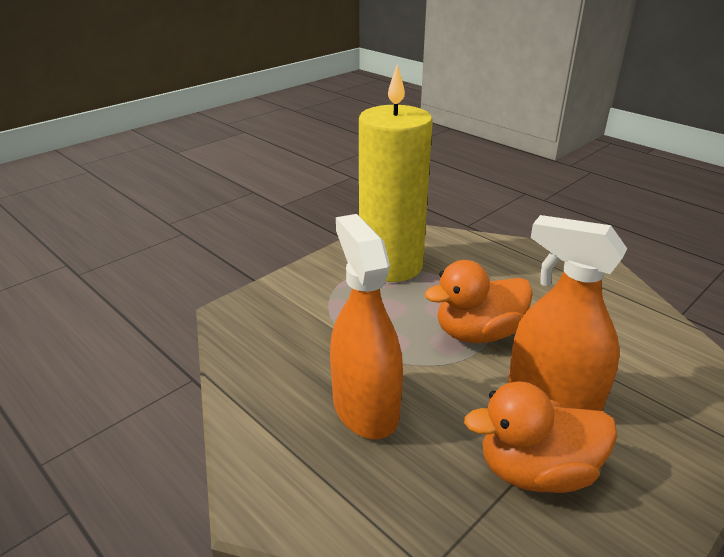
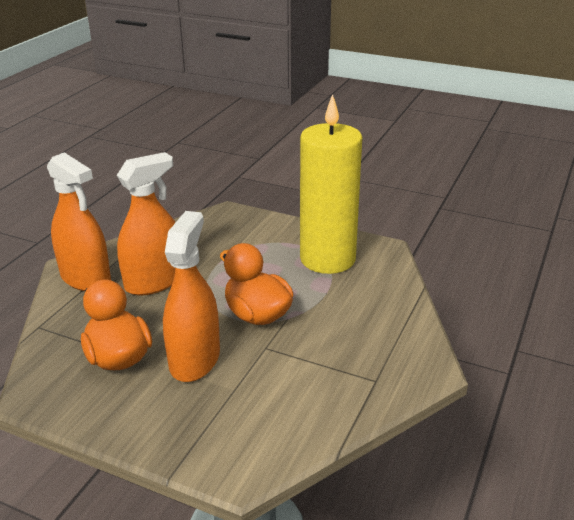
camera: 70 degrees right, 0 degrees up
(313, 487) = (86, 278): none -> orange spray bottle

